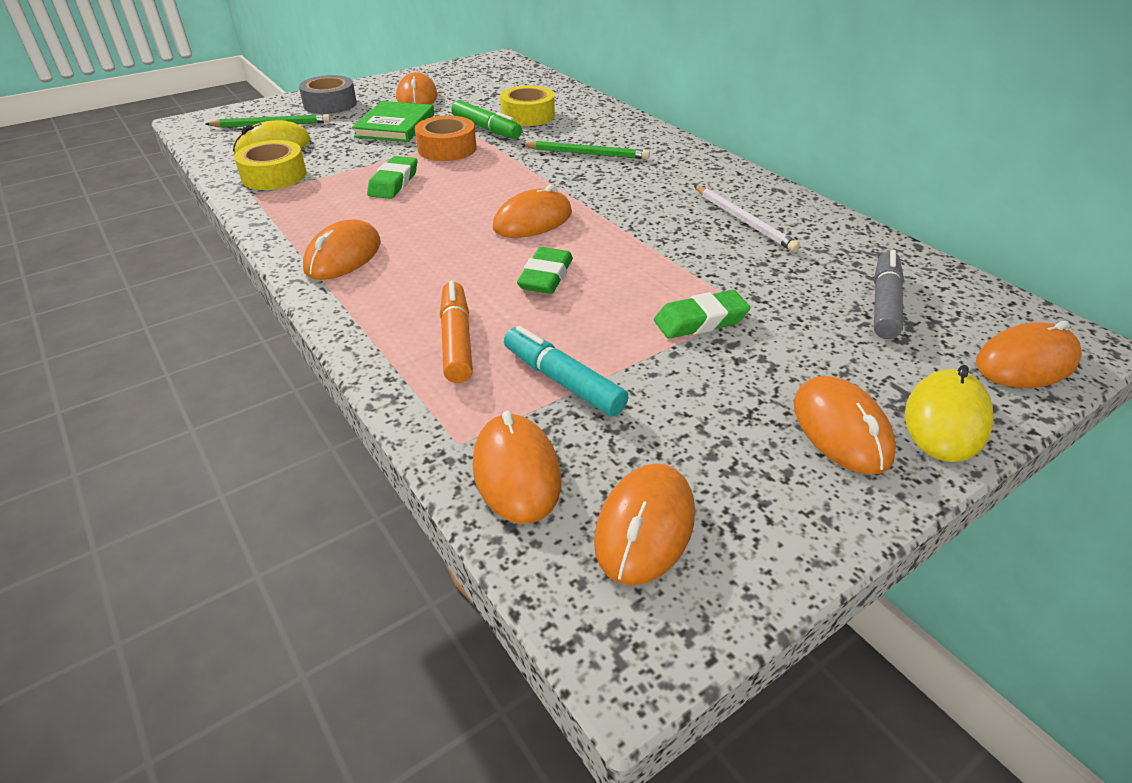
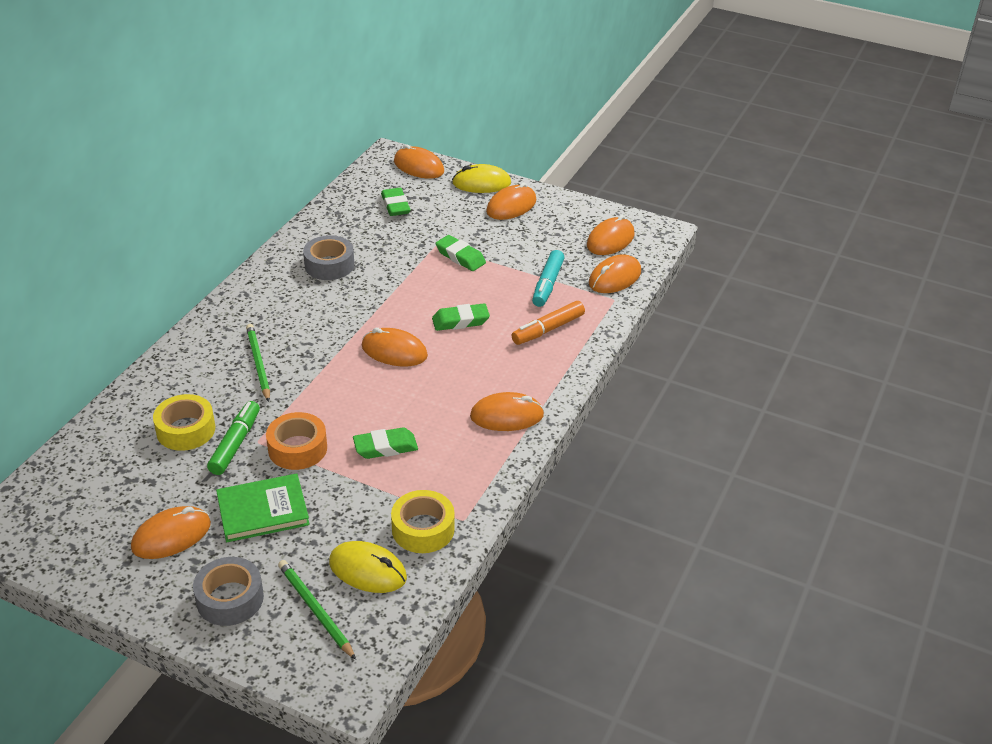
camera: 120 degrees left, 0 degrees up
(645, 527) = (610, 240): orange mouse -> orange mouse turned 45 degrees counterclockwise
(744, 221) = (329, 265): white pencil -> grey tape
(884, 303) = (395, 206): grey marker -> green eraser

